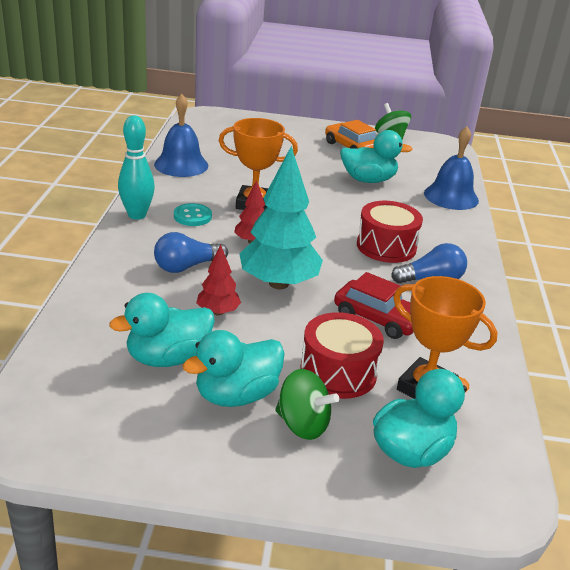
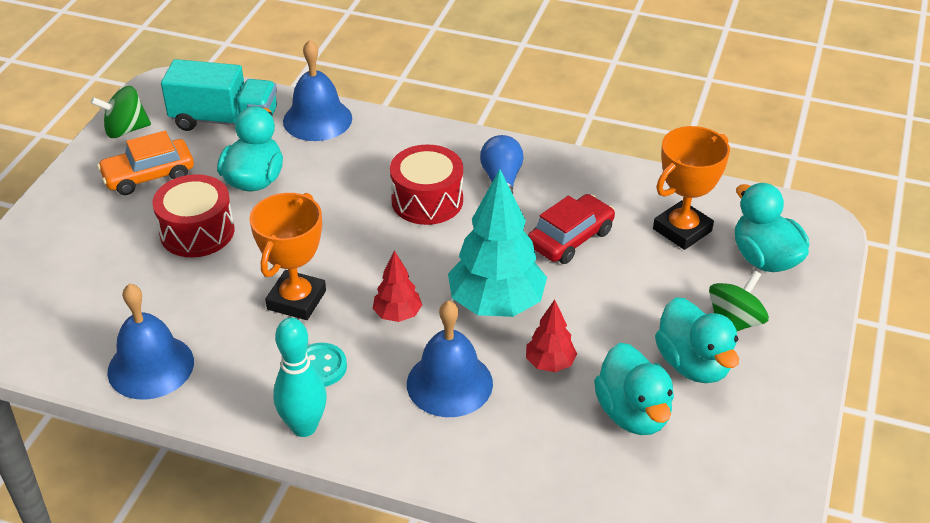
camera: 75 degrees left, 10 degrees up
(186, 267) = (449, 383): blue light bulb -> blue bell
(338, 372) = (658, 284): red drum -> red drum (197, 232)
(423, 165) = (225, 121): none -> turquoise truck

